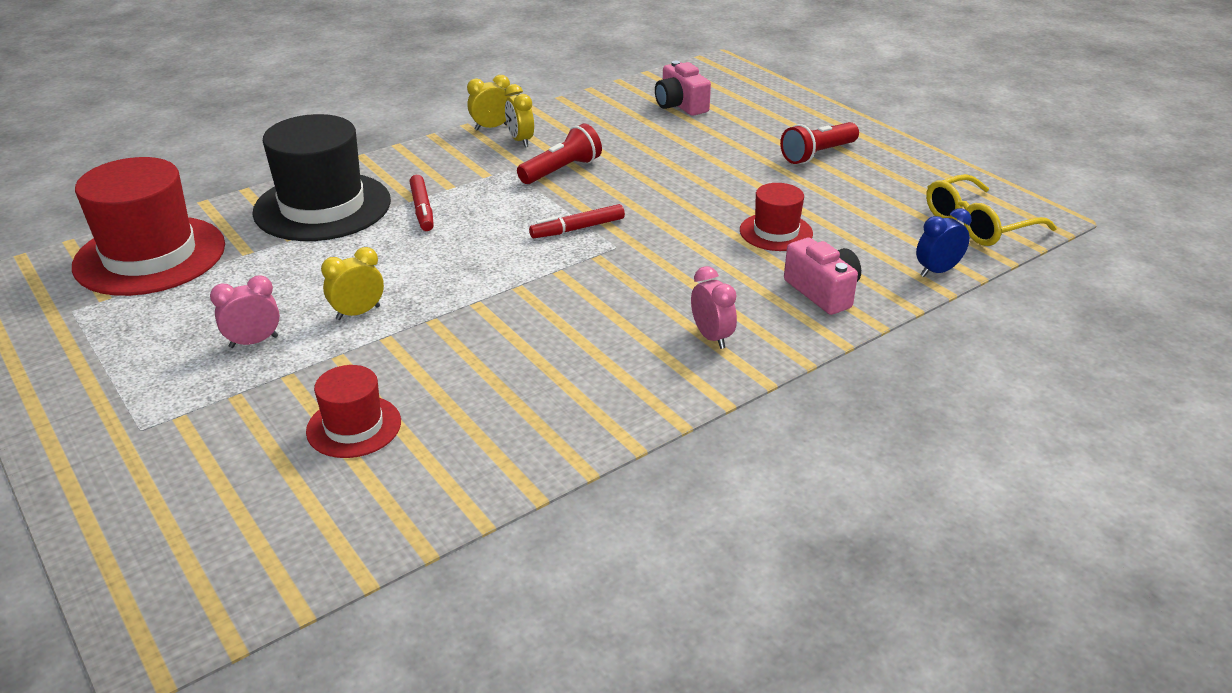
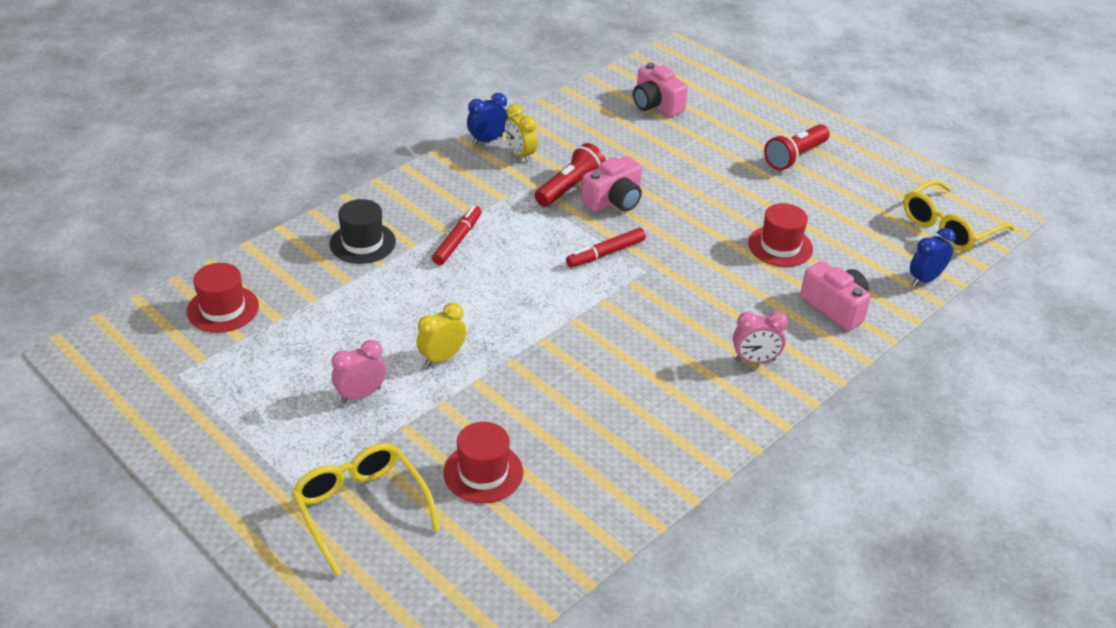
camera: 10 degrees left, 5 degrees up
(150, 256) = (223, 309): red hat -> red hat, size x0.52
(199, 453) = (361, 509): none -> yellow glasses
(322, 207) = (362, 243): black hat -> black hat, size x0.52
(422, 209) = (457, 240): red marker -> red marker turned 135 degrees counterclockwise
(491, 127) = (487, 140): yellow clock -> blue clock
(604, 183) = (614, 200): none -> pink camera
(711, 337) = (755, 360): pink clock -> pink clock turned 120 degrees clockwise

